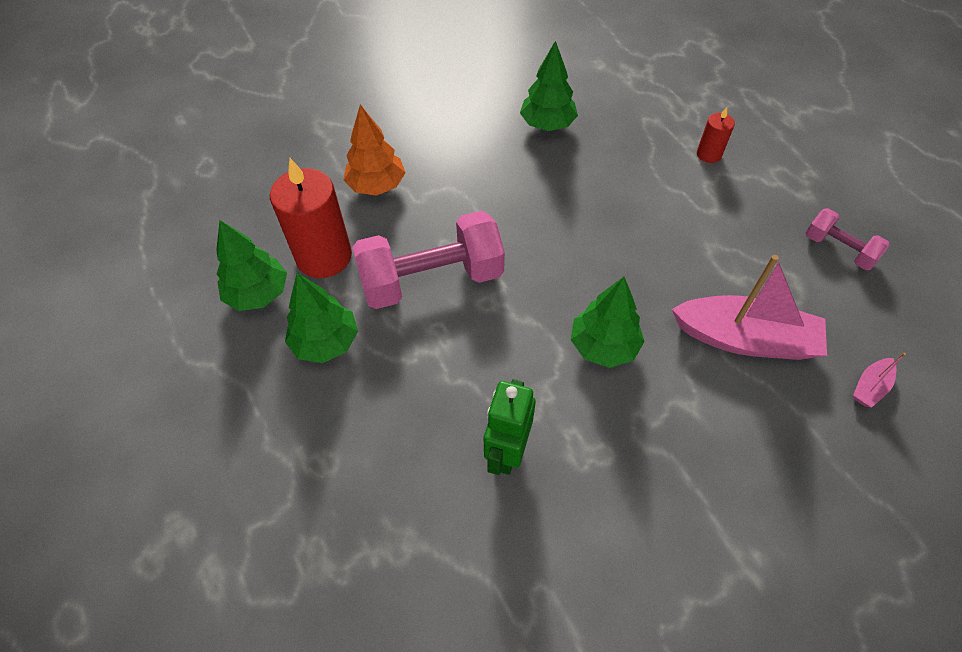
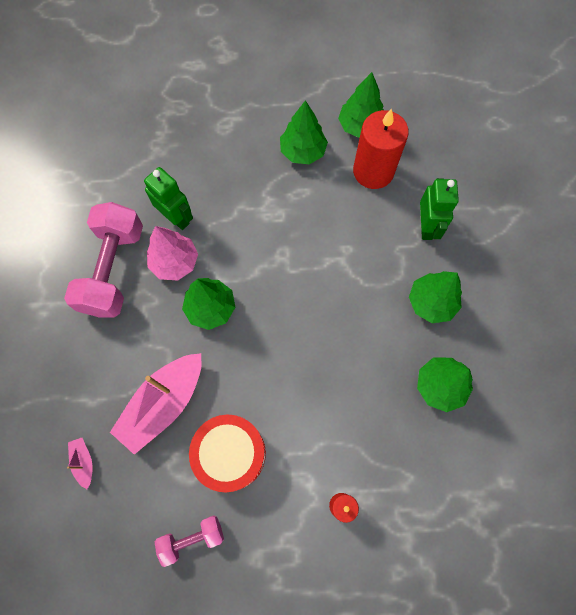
camera: 115 degrees right, 15 degrees up
(377, 185) = (426, 226): orange tree -> green robot
(432, 280) = (319, 228): pink dumbbell -> pink dumbbell (113, 270)
(465, 155) = (431, 302): none -> green tree
(572, 418) = (175, 262): none -> pink tree
(739, 254) = (230, 453): none -> red drum

